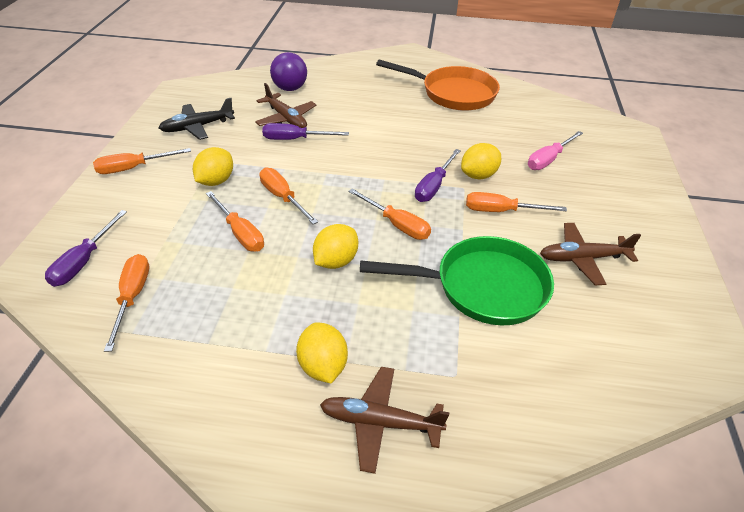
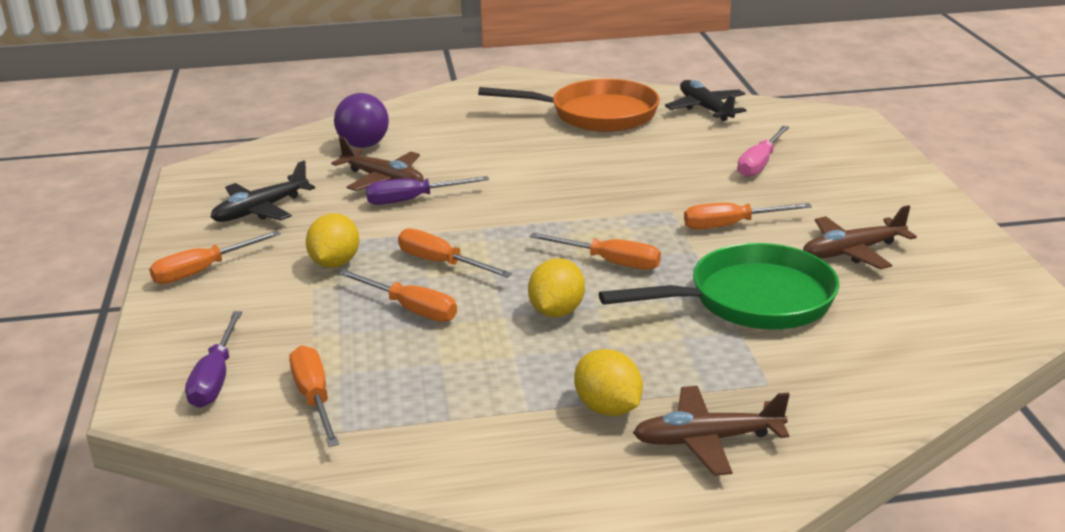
camera: 15 degrees left, 15 degrees down
(434, 186) = (632, 216): purple screwdriver -> none
(478, 175) = (682, 195): yellow lemon -> none
(532, 103) = (705, 109): none -> black plane

